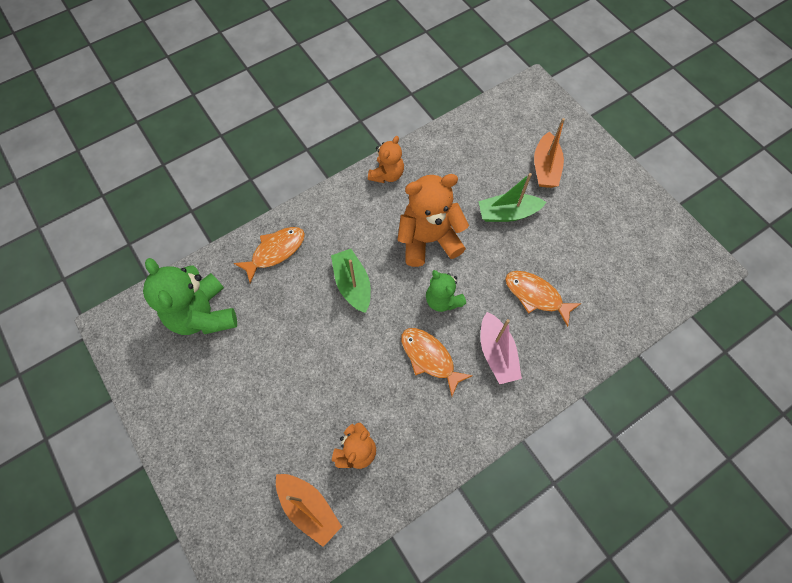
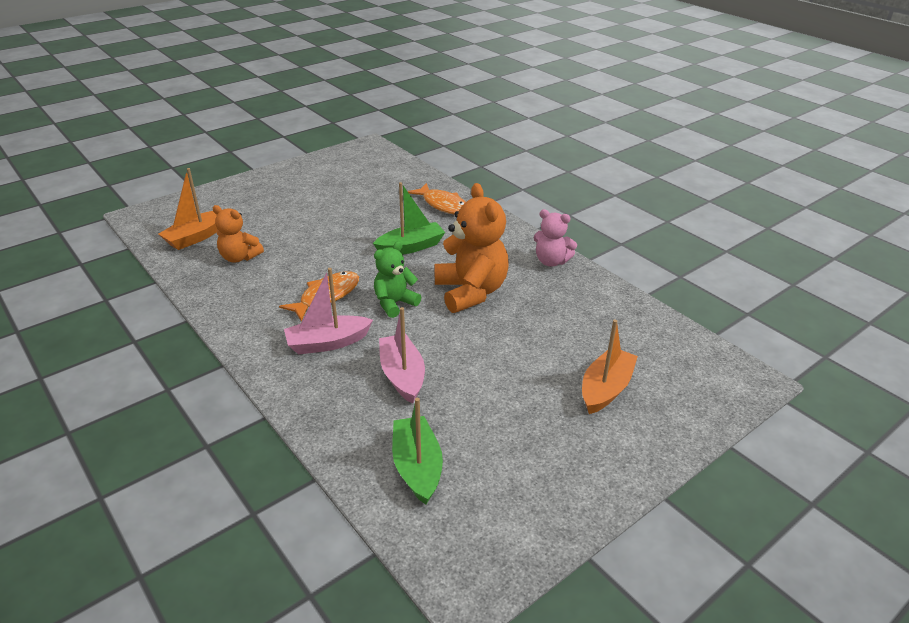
camera: 85 degrees right, 30 degrees down
(203, 314) = (378, 178): green teddy bear -> none
(387, 174) = (551, 261): orange teddy bear -> pink teddy bear
(507, 213) = (520, 352): green boat -> green boat (417, 467)
(536, 295) = (402, 375): orange fish -> pink boat
(545, 168) = (605, 389): orange boat -> orange boat turned 120 degrees clockwise

